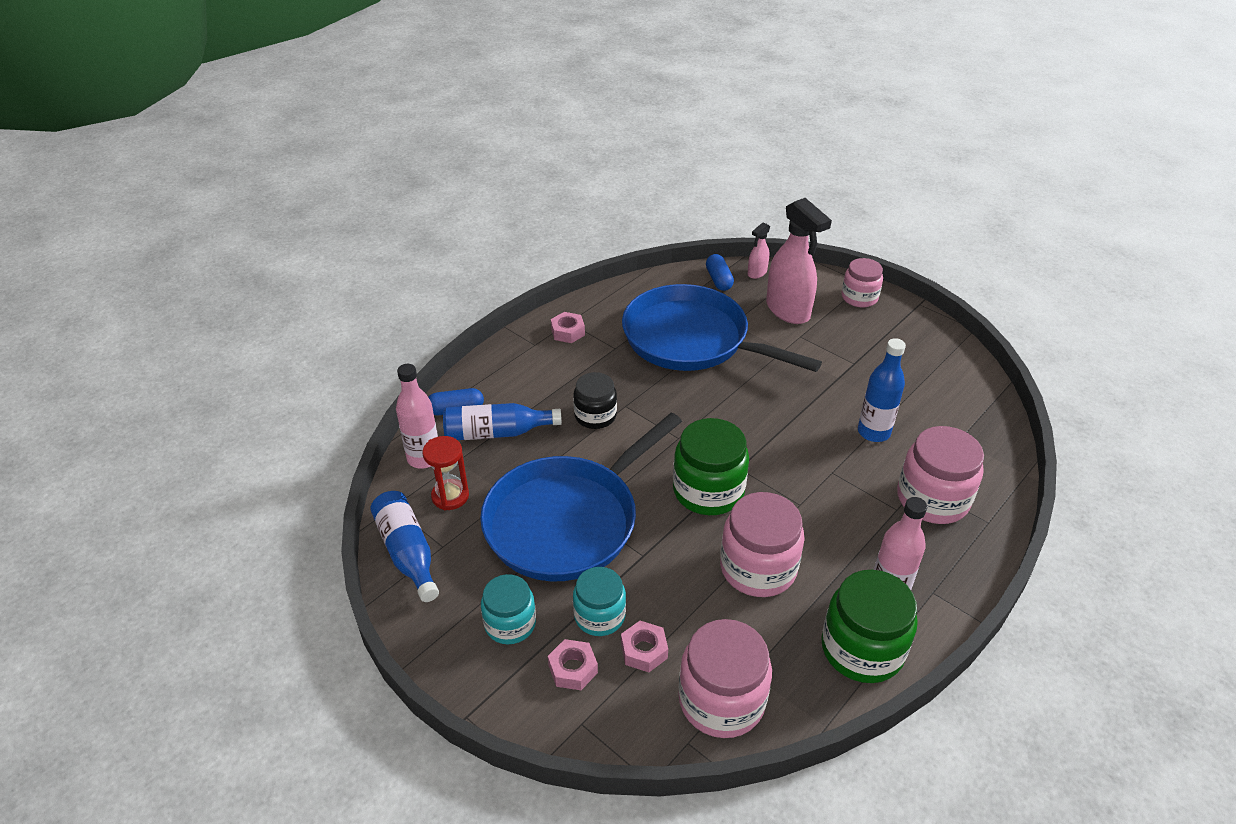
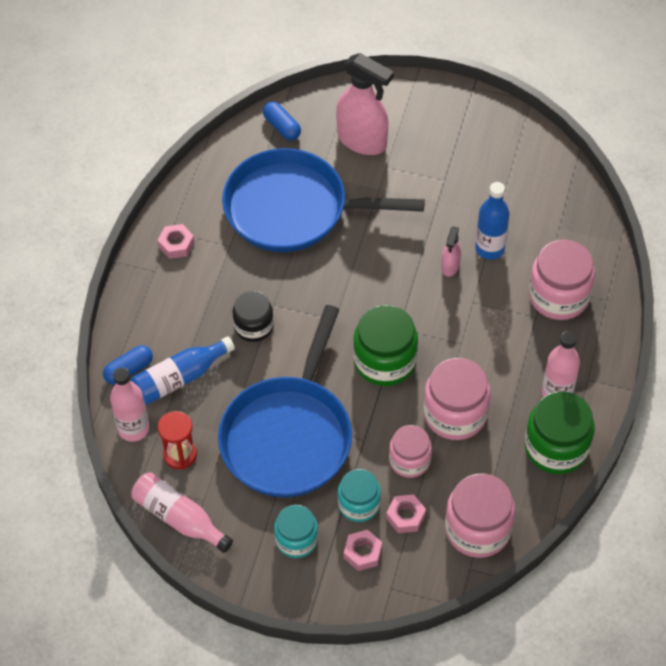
camera: 25 degrees left, 15 degrees up
(407, 553) = (179, 518): blue bottle -> pink bottle
(757, 273) = (313, 104): pink spray bottle -> pink spray bottle (450, 266)
(859, 297) = (418, 100): pink jar -> pink jar (409, 460)

